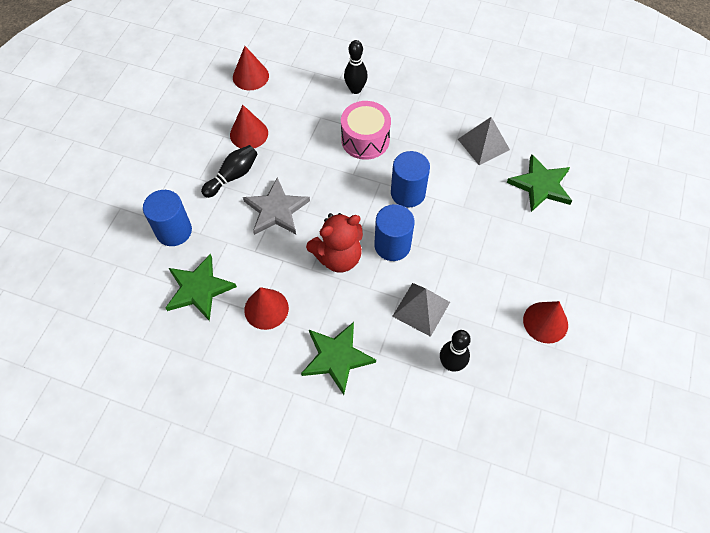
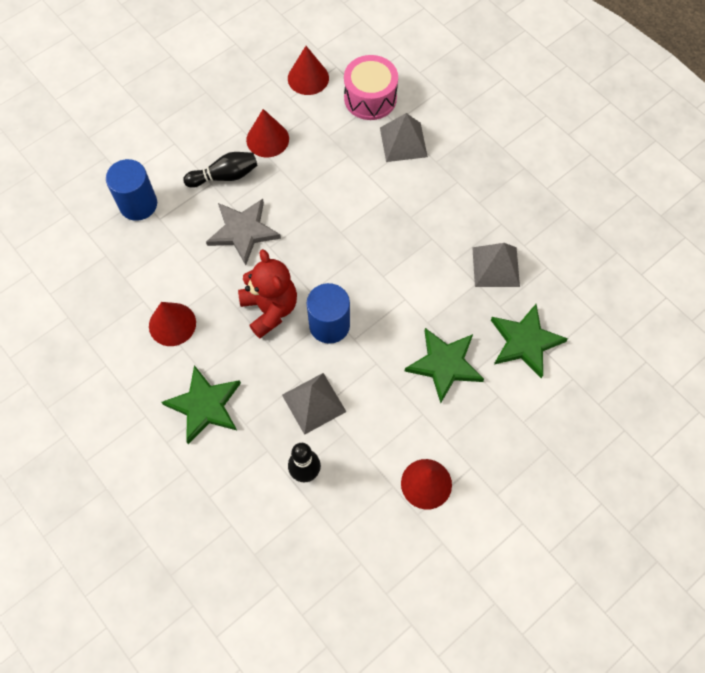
camera: 30 degrees right, 5 degrees up
(199, 289) = (125, 273): green star -> green star (444, 364)
(338, 257) = (270, 309): red teddy bear -> red teddy bear turned 120 degrees counterclockwise
(355, 89) = (403, 142): black bowling pin -> grey pyramid
(365, 140) = (377, 201): pink drum -> pink drum (370, 98)
(408, 193) = (381, 279): blue cylinder -> none

